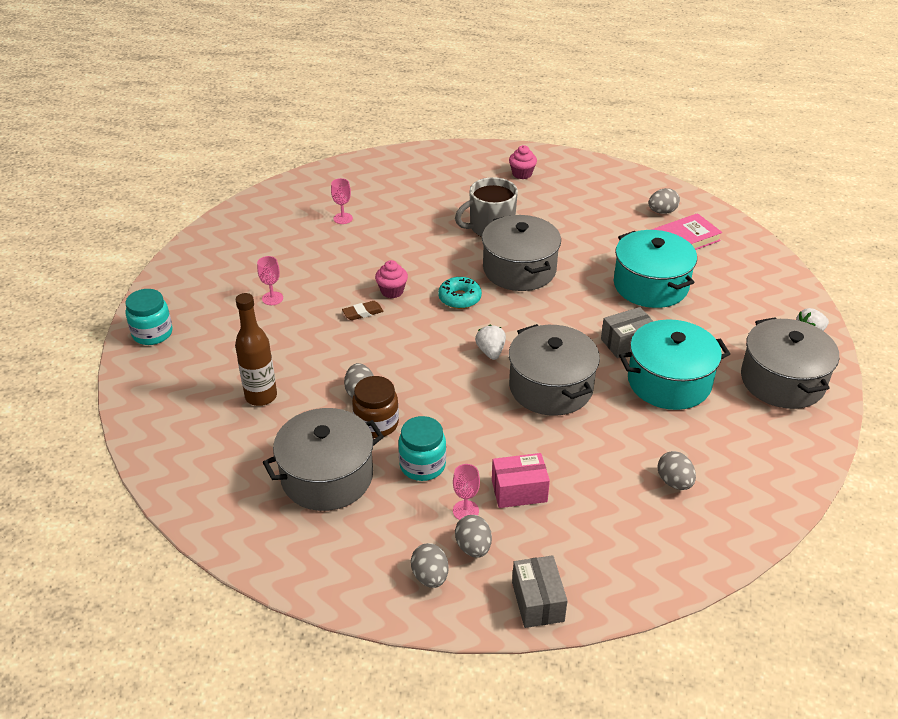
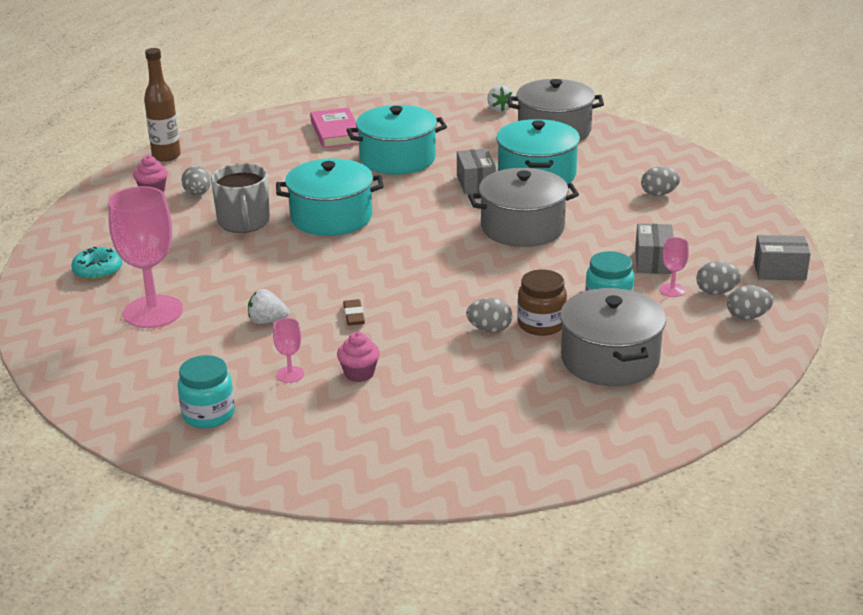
camera: 75 degrees left, 10 degrees down
(152, 333) = (311, 472): turquoise jar -> turquoise jar (208, 414)
(261, 396) = (470, 393): brown bottle -> brown bottle (166, 156)
(343, 218) = (153, 312): pink goblet -> pink goblet, size x2.31
(392, 291) = (324, 293): pink cupcake -> pink cupcake (359, 373)
(459, 298) = (361, 255): turquoise donut -> turquoise donut (98, 271)
(490, 352) = (457, 250): white strawberry -> white strawberry (267, 321)
(519, 269) = (331, 217): grey pot -> turquoise pot
(519, 491) = (653, 261): pink box -> grey box
(662, 212) = (283, 133): grey egg -> grey egg (197, 194)

